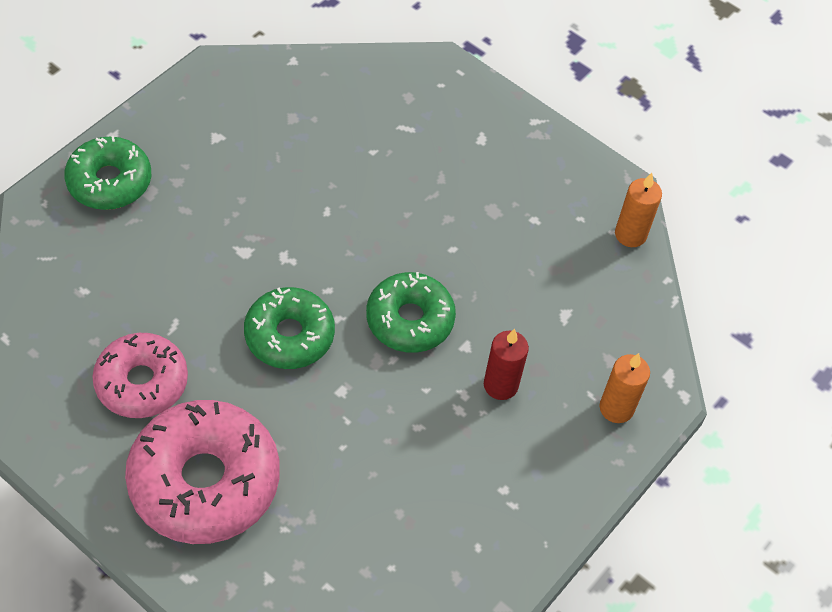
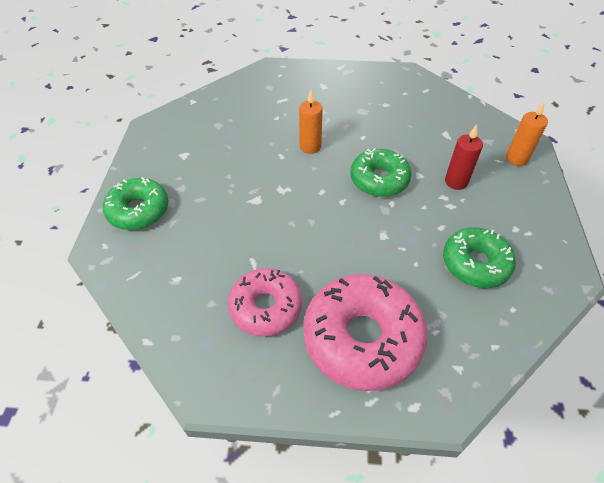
camera: 30 degrees left, 5 degrees down
(289, 335) = (326, 226): green donut -> green donut (475, 263)
(630, 234) = (433, 87): orange candle -> orange candle (310, 147)

